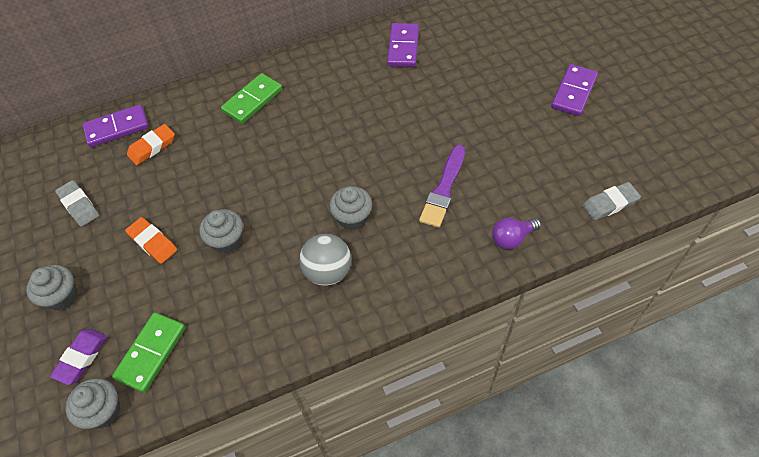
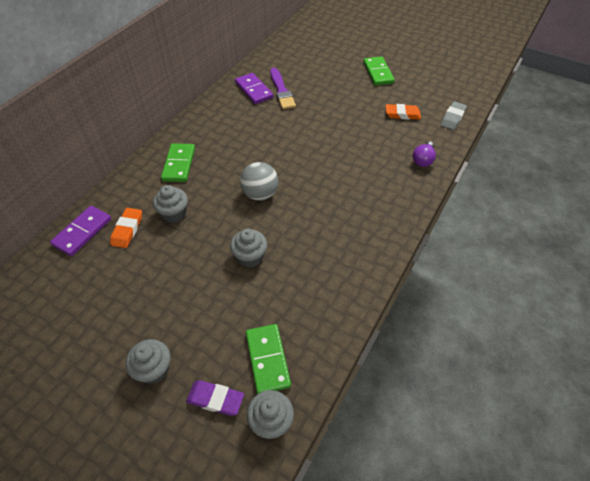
camera: 40 degrees left, 5 degrees down
(79, 205) = (103, 300): grey eraser -> none
(81, 358) = (215, 399): purple eraser -> purple eraser turned 60 degrees counterclockwise
(152, 242) = (193, 289): orange eraser -> orange eraser (402, 114)
(328, 271) = (337, 236): grey ball -> grey ball (260, 194)
(352, 218) = (321, 198): grey cupcake -> grey cupcake (174, 214)
(444, 189) = (359, 154): purple brush -> purple brush (281, 90)
(574, 92) = (378, 73): purple domino -> green domino

